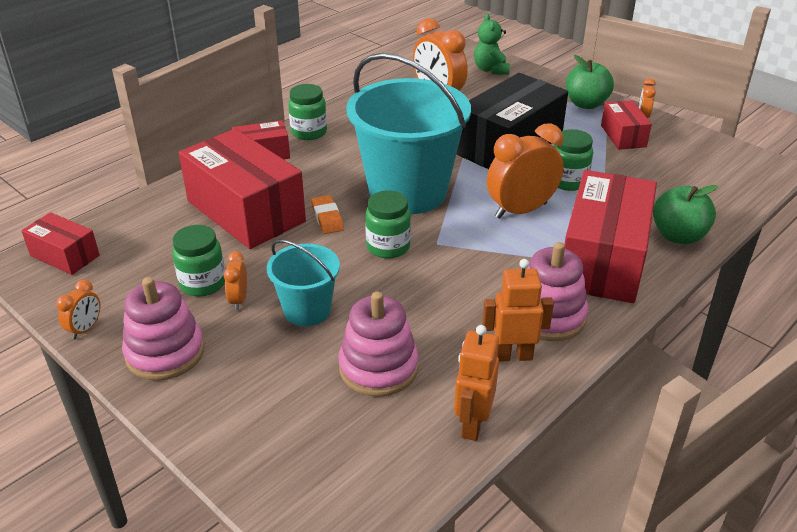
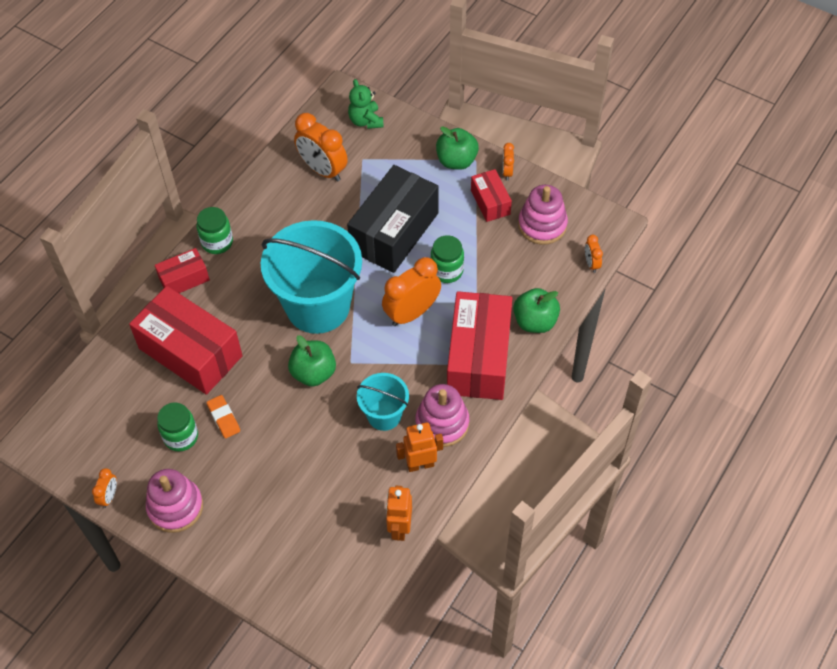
camera: 10 degrees left, 20 degrees up
(65, 255) = (62, 427): red box -> none
(238, 300) = (213, 448): orange clock -> orange clock (591, 264)
(307, 310) = (266, 449): turquoise bucket -> turquoise bucket (384, 415)
(327, 218) = (258, 348): orange eraser -> orange eraser (224, 418)
(378, 368) = (329, 492): pink stacking toy -> pink stacking toy (542, 225)
(388, 247) = (313, 373): green jar -> green apple

